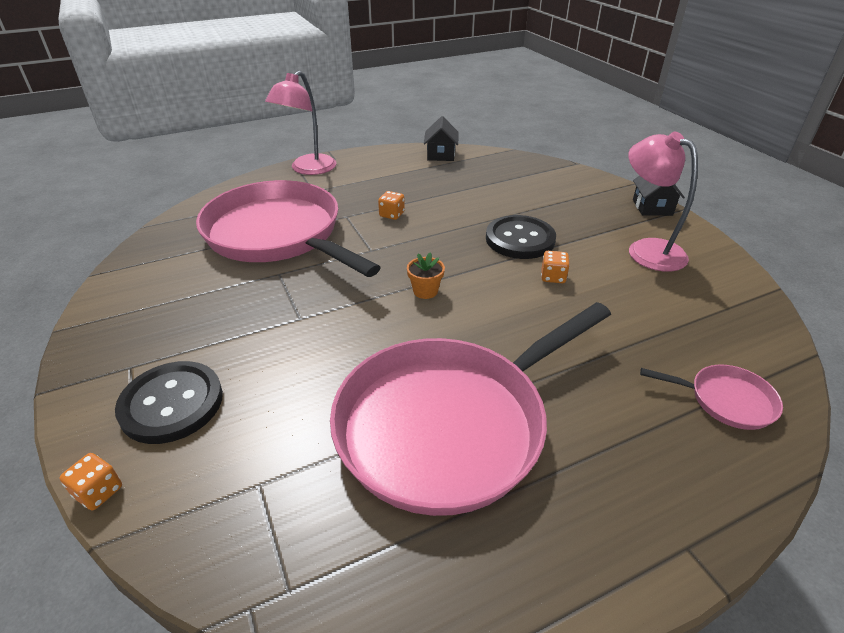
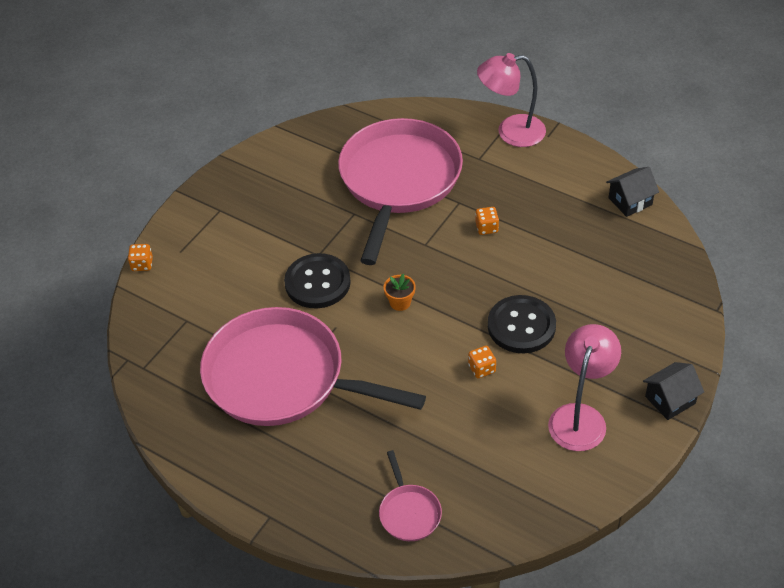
camera: 60 degrees right, 10 degrees up
(172, 404) = (209, 248): black button -> black button (317, 283)

